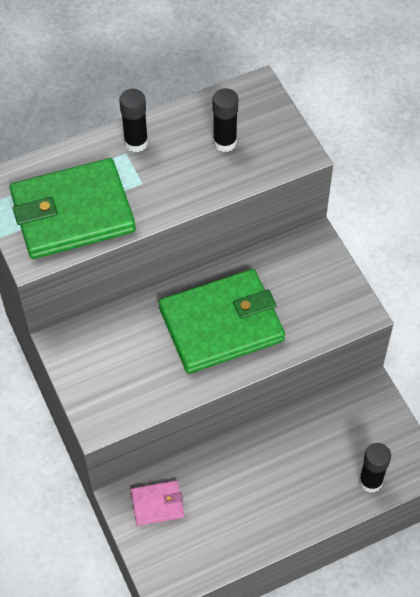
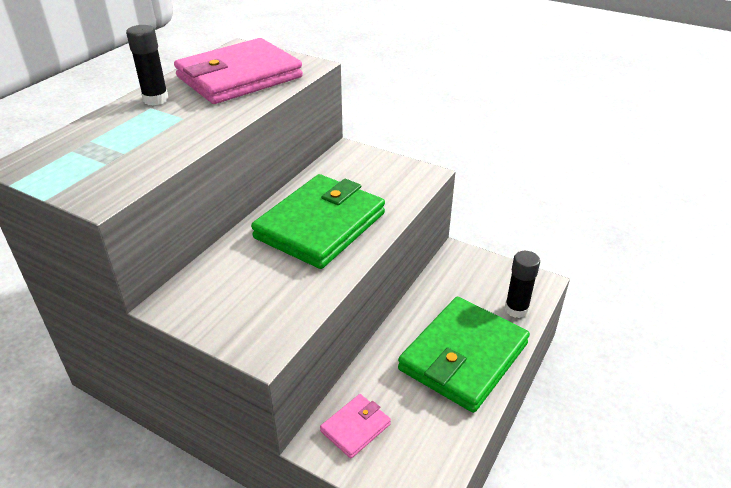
camera: 35 degrees left, 20 degrees down
(72, 213) = (124, 155): green wallet -> green wallet (463, 356)
(224, 142) = (239, 77): black glue stick -> pink wallet

